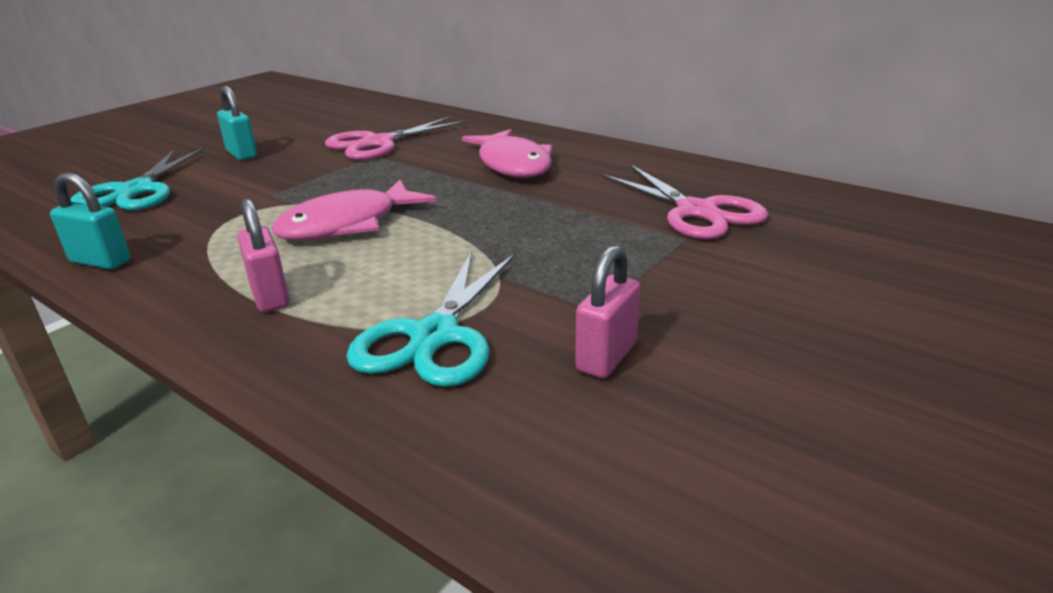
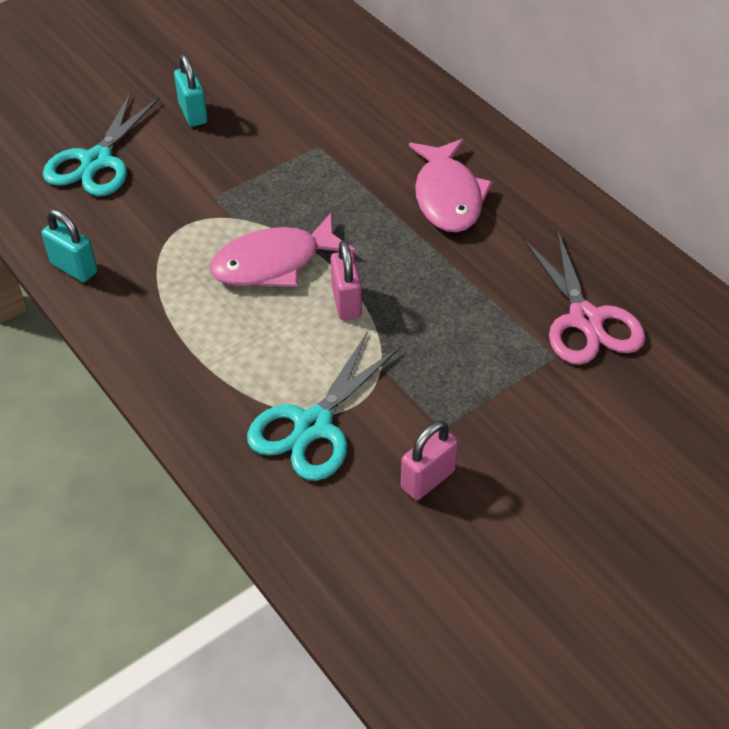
camera: 15 degrees right, 20 degrees up
(270, 296) = (201, 348): pink padlock -> pink padlock (346, 302)
(378, 143) = (327, 123): pink scissors -> none

